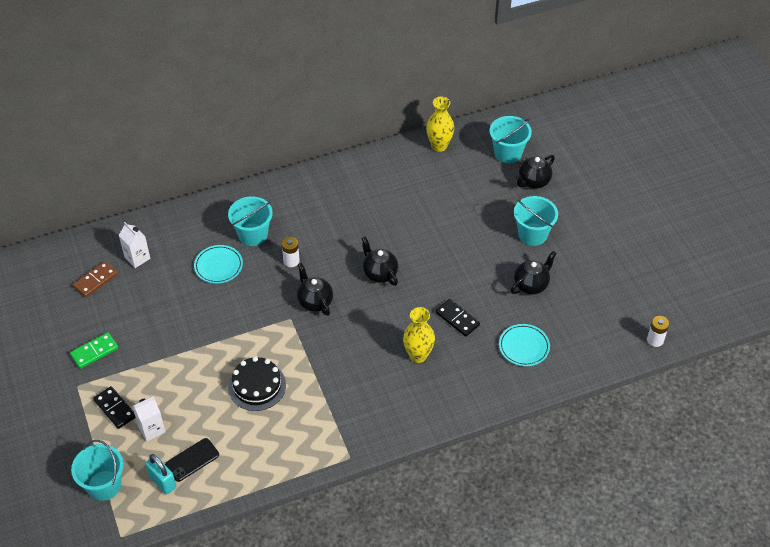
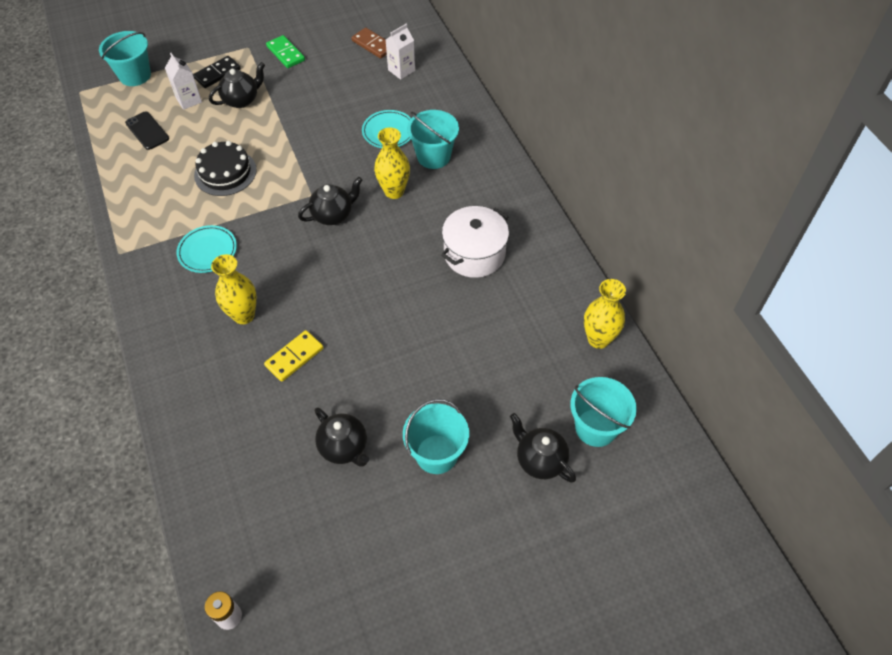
camera: 90 degrees right, 5 degrees up
(163, 482) = (128, 113): turquoise padlock -> none
(291, 261) = (394, 191): white battery -> yellow vase
(361, 210) = (474, 254): none -> white pot
(379, 273) = (372, 275): black teapot -> black teapot (241, 100)
(457, 319) = (294, 357): black domino -> yellow domino
(524, 347) = (241, 433): turquoise plate -> turquoise plate (207, 251)

